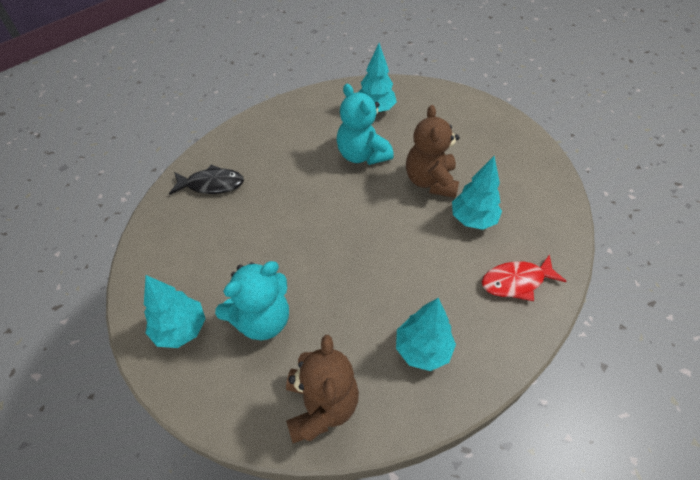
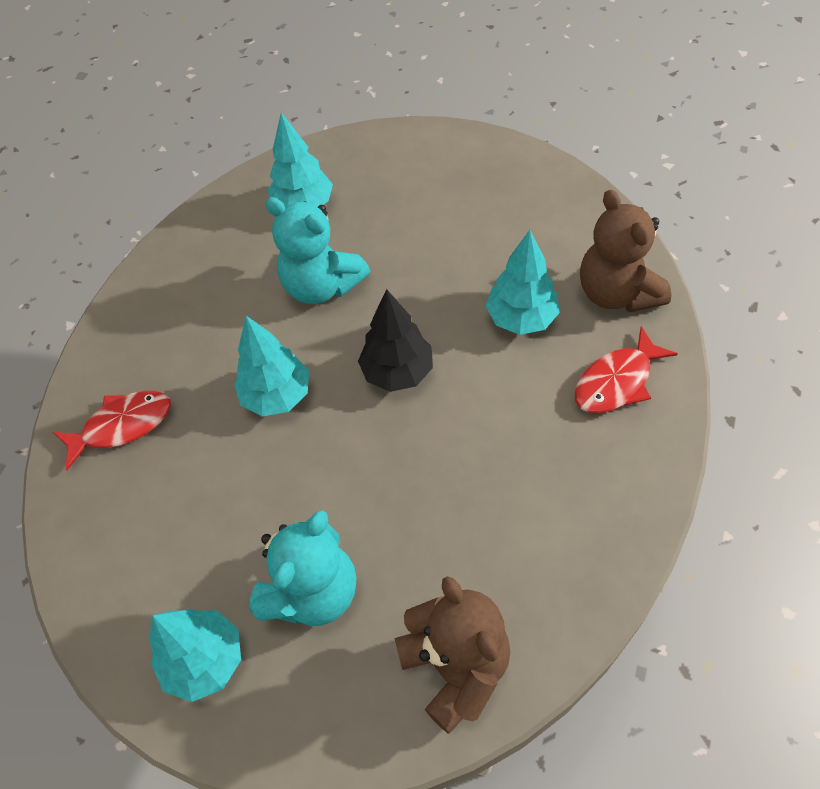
camera: 20 degrees left, 5 degrees up
(211, 184) = (122, 426): black fish -> red fish
(380, 219) = (398, 372): none -> black tree
(422, 349) = (545, 528): turquoise tree -> turquoise tree (277, 396)
(430, 181) = (438, 286): brown teddy bear -> brown teddy bear (617, 293)

